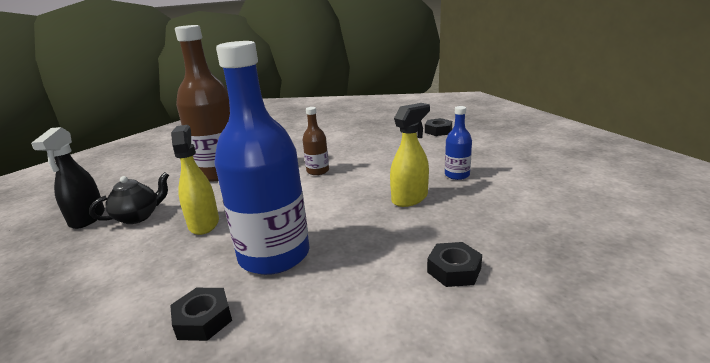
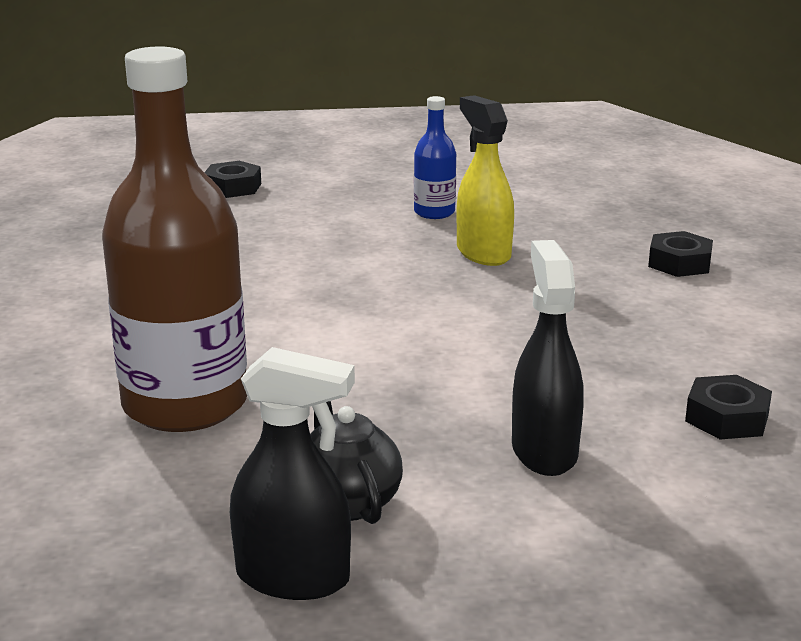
camera: 75 degrees left, 0 degrees up
(171, 256) = (544, 451): none -> black spray bottle
(204, 223) = (440, 422): yellow spray bottle -> none
(274, 255) = (590, 363): blue bottle -> none
(317, 171) = (302, 304): brown bottle -> none

